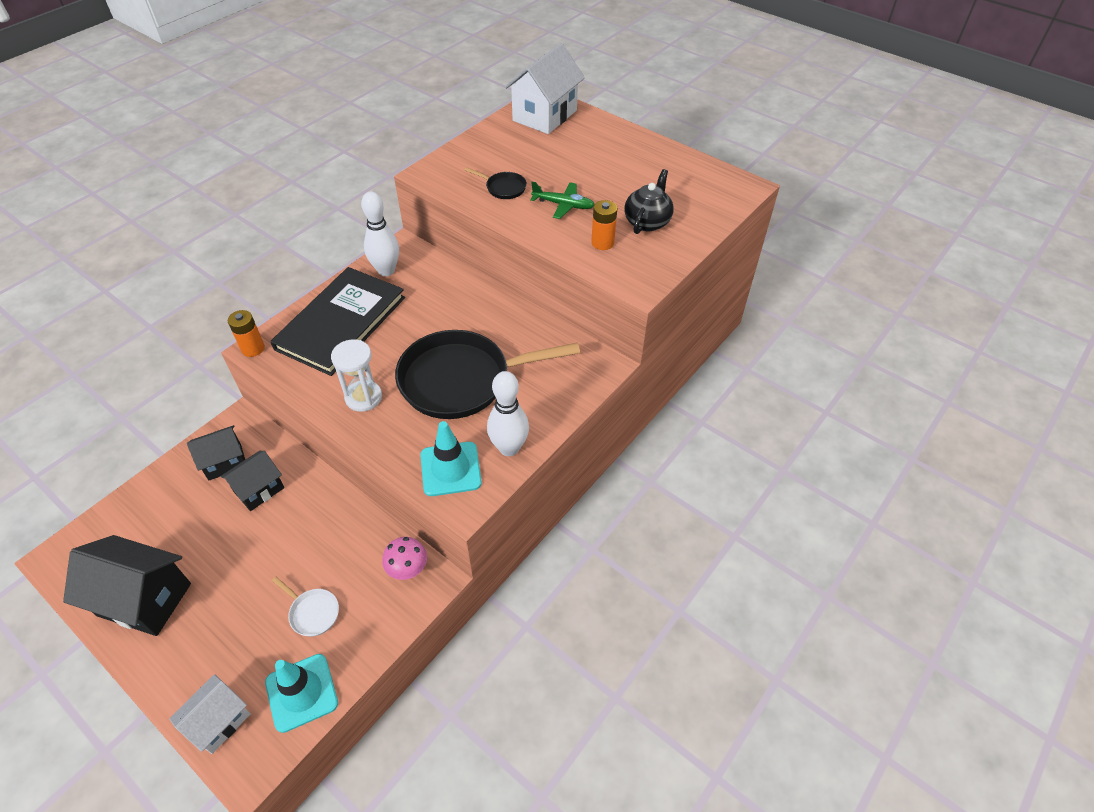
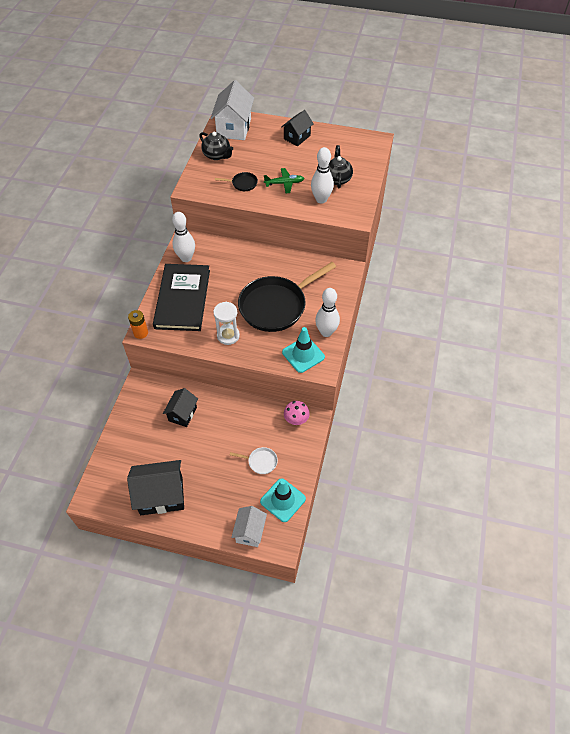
camera: 25 degrees left, 5 degrees up
(225, 462) = (150, 407): black house -> black house (297, 137)
(496, 142) = (217, 155): none -> black teapot
(602, 243) = (321, 199): orange battery -> white bowling pin

